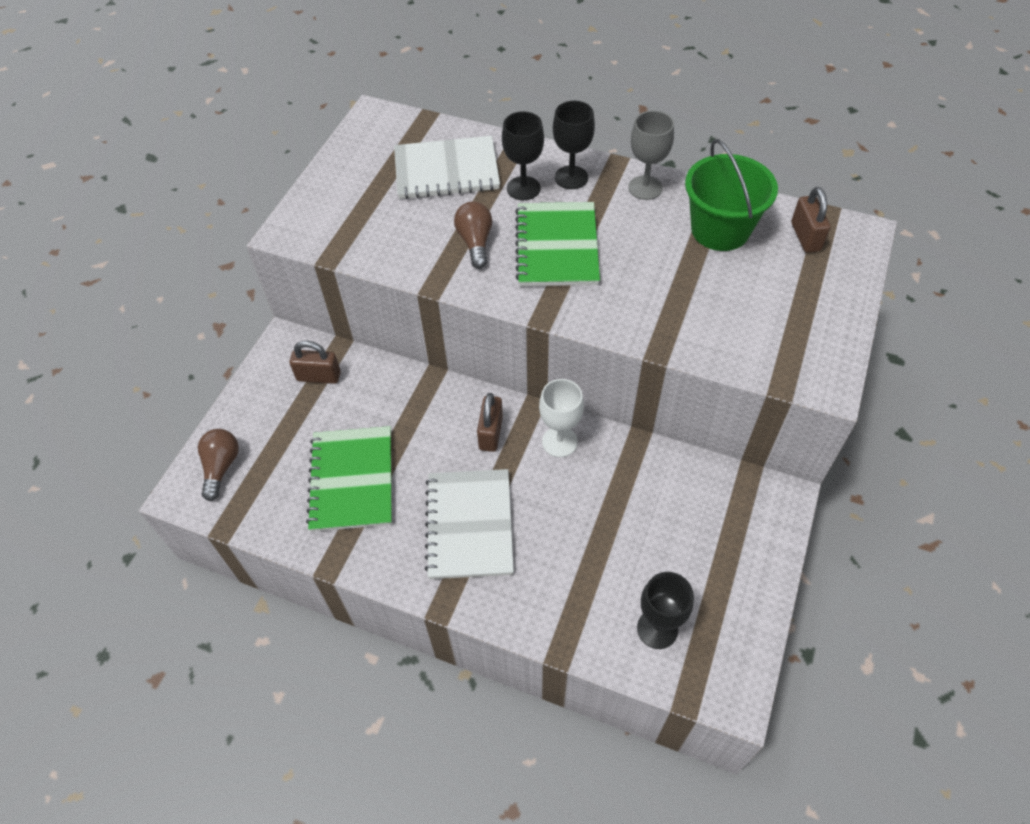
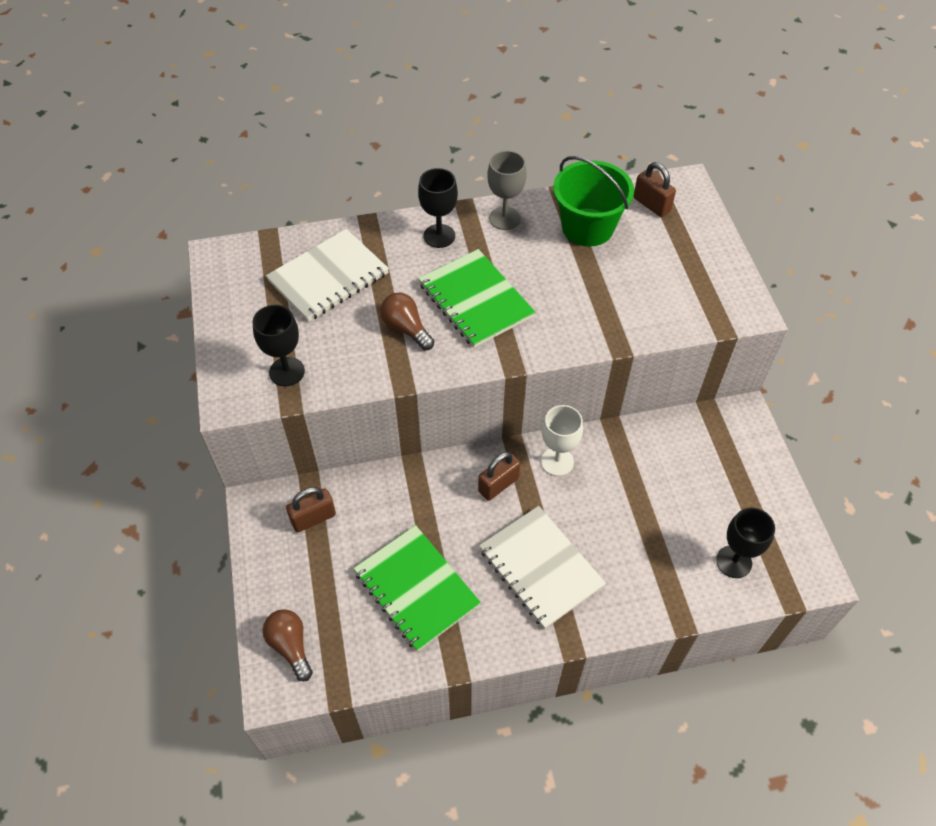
camera: 35 degrees left, 0 degrees up
(490, 433) = (498, 485): brown padlock -> brown padlock turned 75 degrees clockwise
(523, 188) = (407, 263): black goblet -> black goblet (287, 372)

